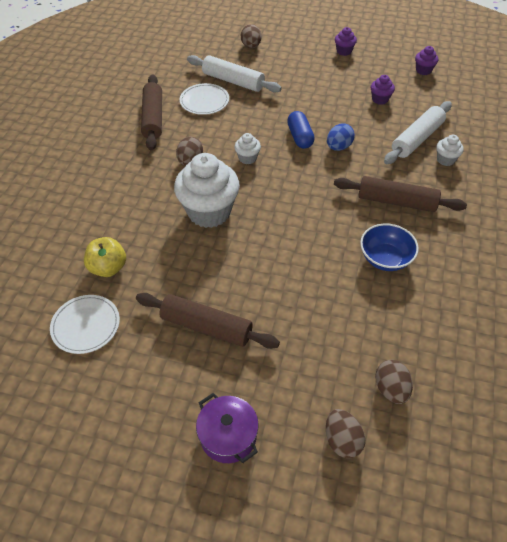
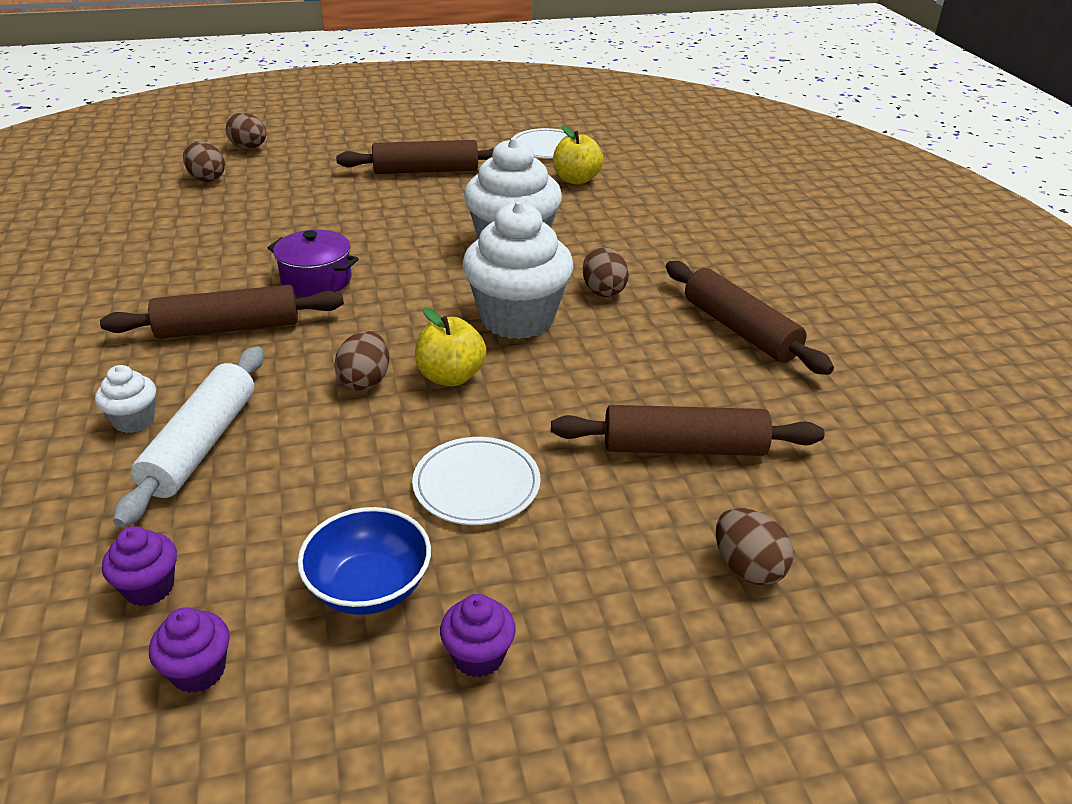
camera: 150 degrees right, 15 degrees down
(204, 101) = (691, 386): white plate -> white plate (476, 485)
(228, 436) = (355, 131): purple pot -> purple pot (316, 280)
(233, 81) = (683, 448): white rolling pin -> brown rolling pin
(247, 158) = (517, 318): white cupcake -> white cupcake, size x2.21
(300, 137) = (450, 376): blue capsule -> yellow apple
(338, 147) = (365, 381): blue egg -> brown egg
(380, 99) = (311, 517): purple cupcake -> purple cupcake (149, 588)
(385, 258) = (234, 262): blue bowl -> blue bowl (369, 587)

